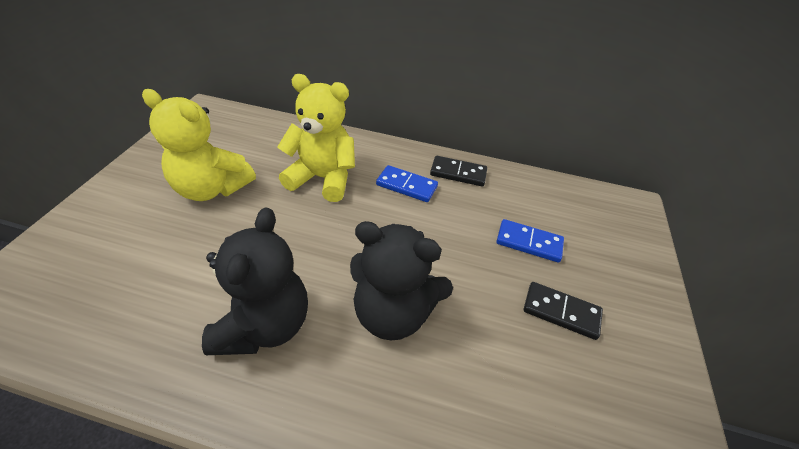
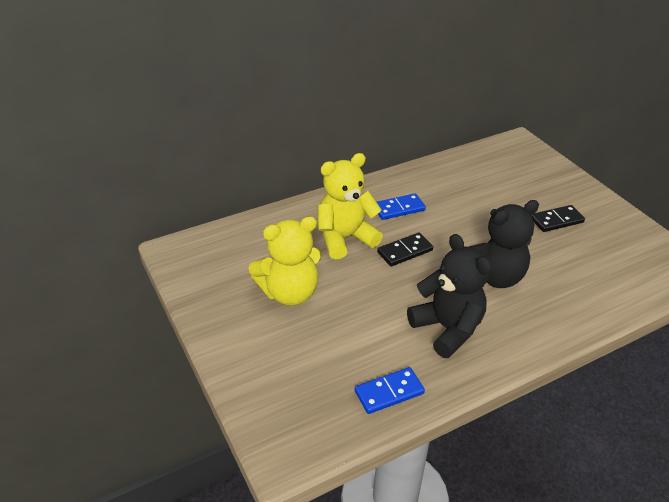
camera: 40 degrees left, 5 degrees down
(458, 173) = (414, 181): black domino -> black domino (405, 251)
(529, 242) = (501, 196): blue domino -> blue domino (389, 392)

